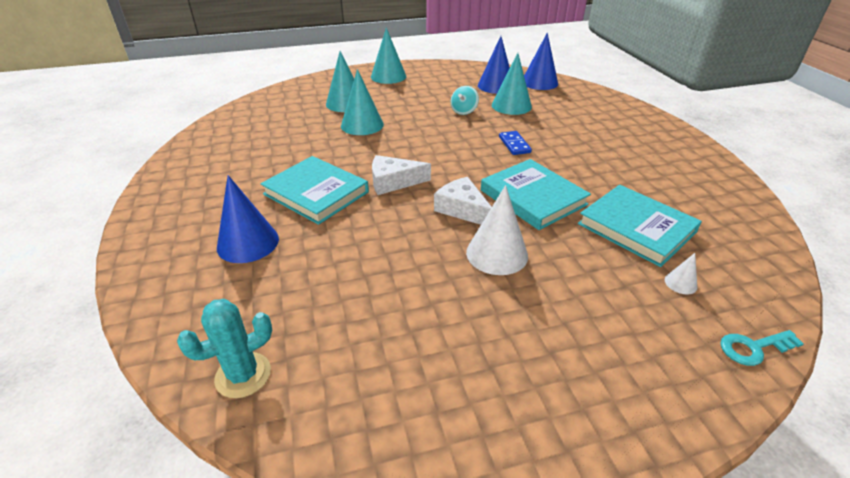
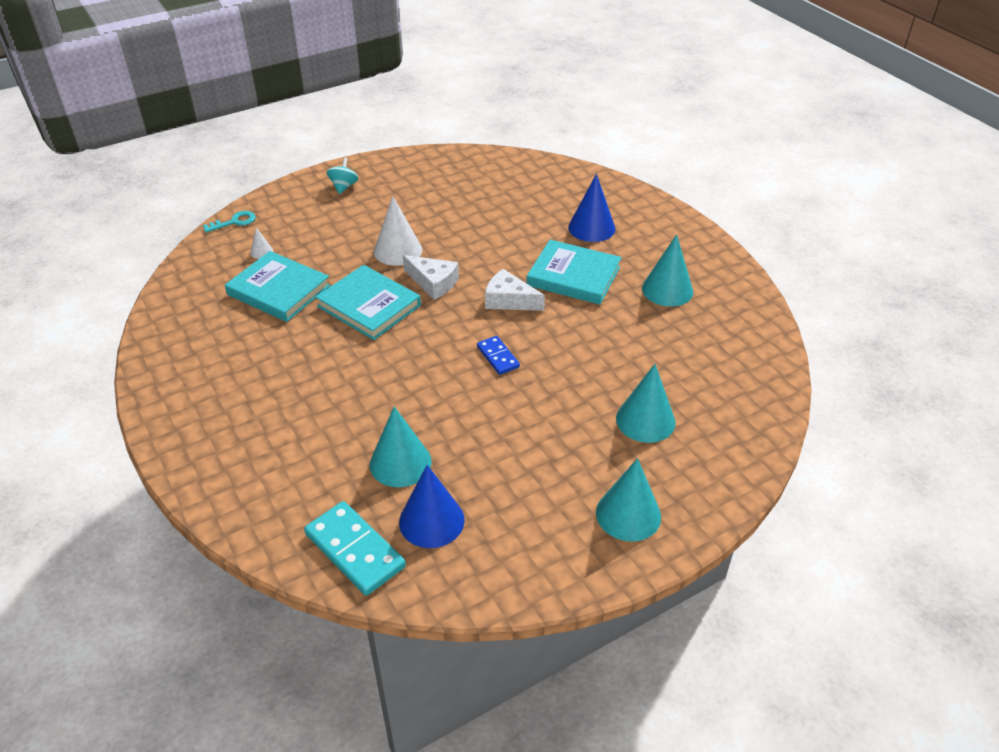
camera: 165 degrees right, 5 degrees up
(243, 375) = (527, 168): turquoise cactus -> none
(362, 125) = (592, 378): turquoise cone -> turquoise cone (667, 290)
(393, 182) = (509, 300): white cheese -> white cheese turned 135 degrees counterclockwise
(464, 111) = (468, 434): turquoise spinning top -> turquoise spinning top (344, 187)
(514, 145) = (391, 377): blue domino -> blue domino (498, 357)
(539, 82) = (354, 550): blue cone -> turquoise domino

